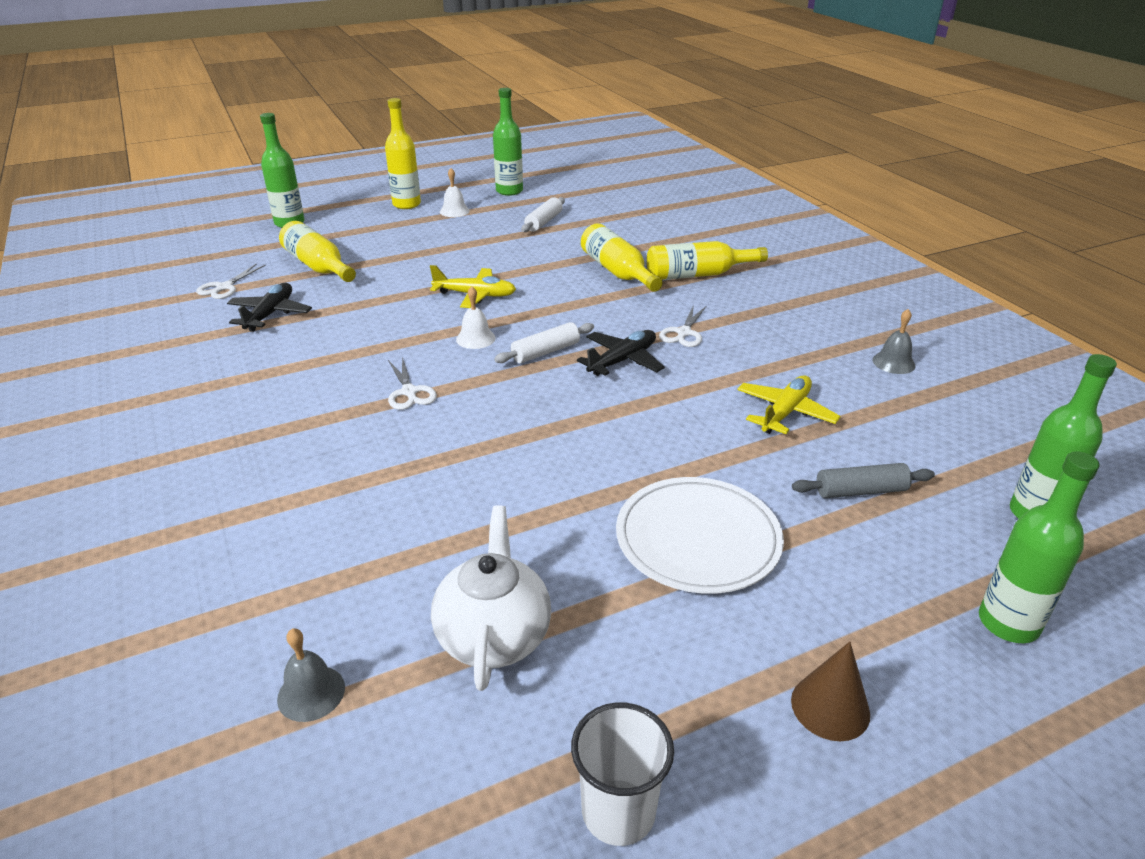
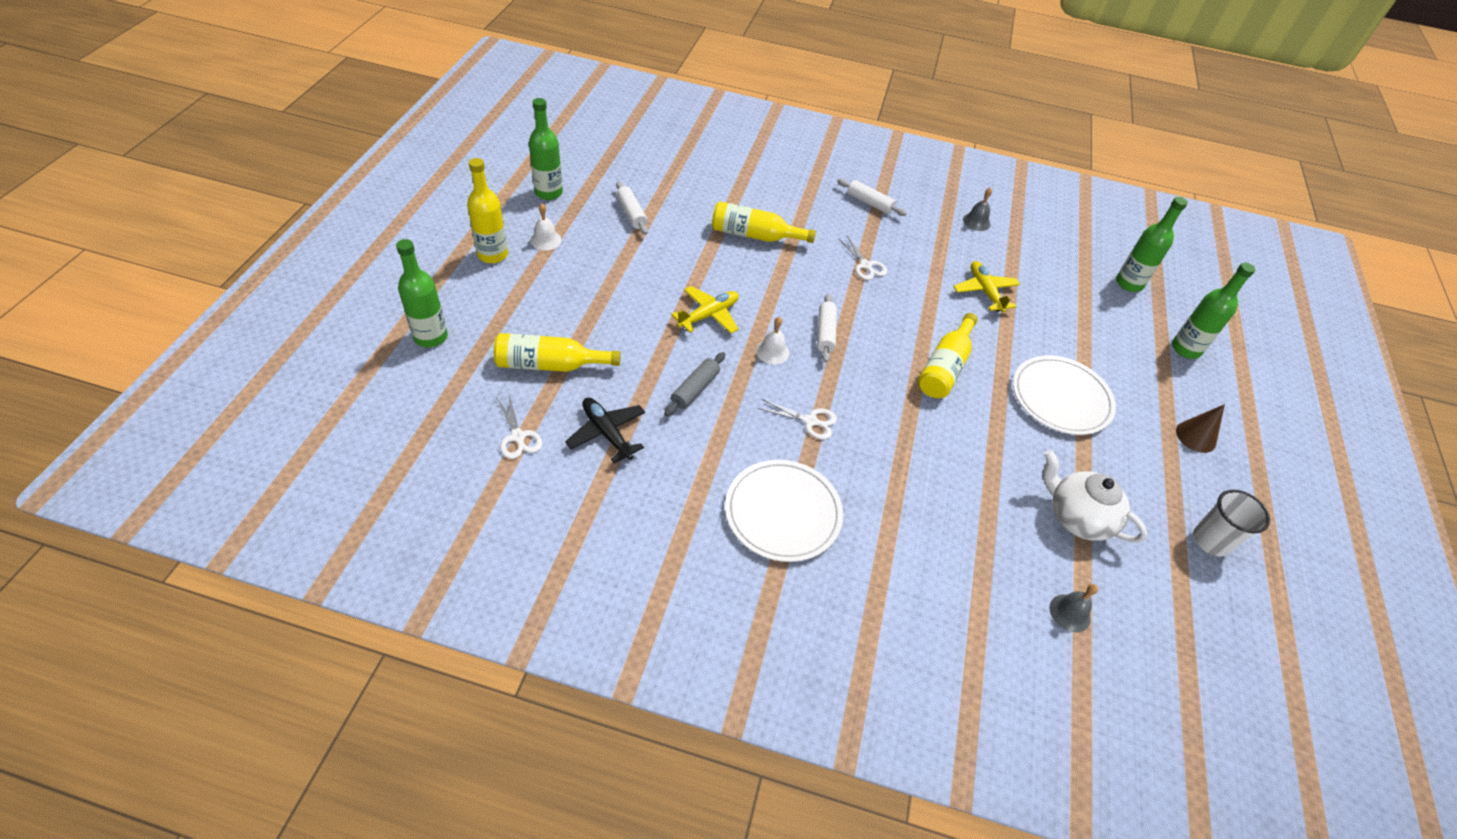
camera: 55 degrees left, 15 degrees up
(267, 426) = (783, 512): none -> white plate
(622, 360) = (870, 310): black plane -> none
(697, 275) = (801, 209): yellow bottle -> yellow bottle (945, 367)
(782, 299) = (869, 203): none -> white rolling pin
(860, 491) = (1070, 319): grey rolling pin -> grey rolling pin (695, 389)

